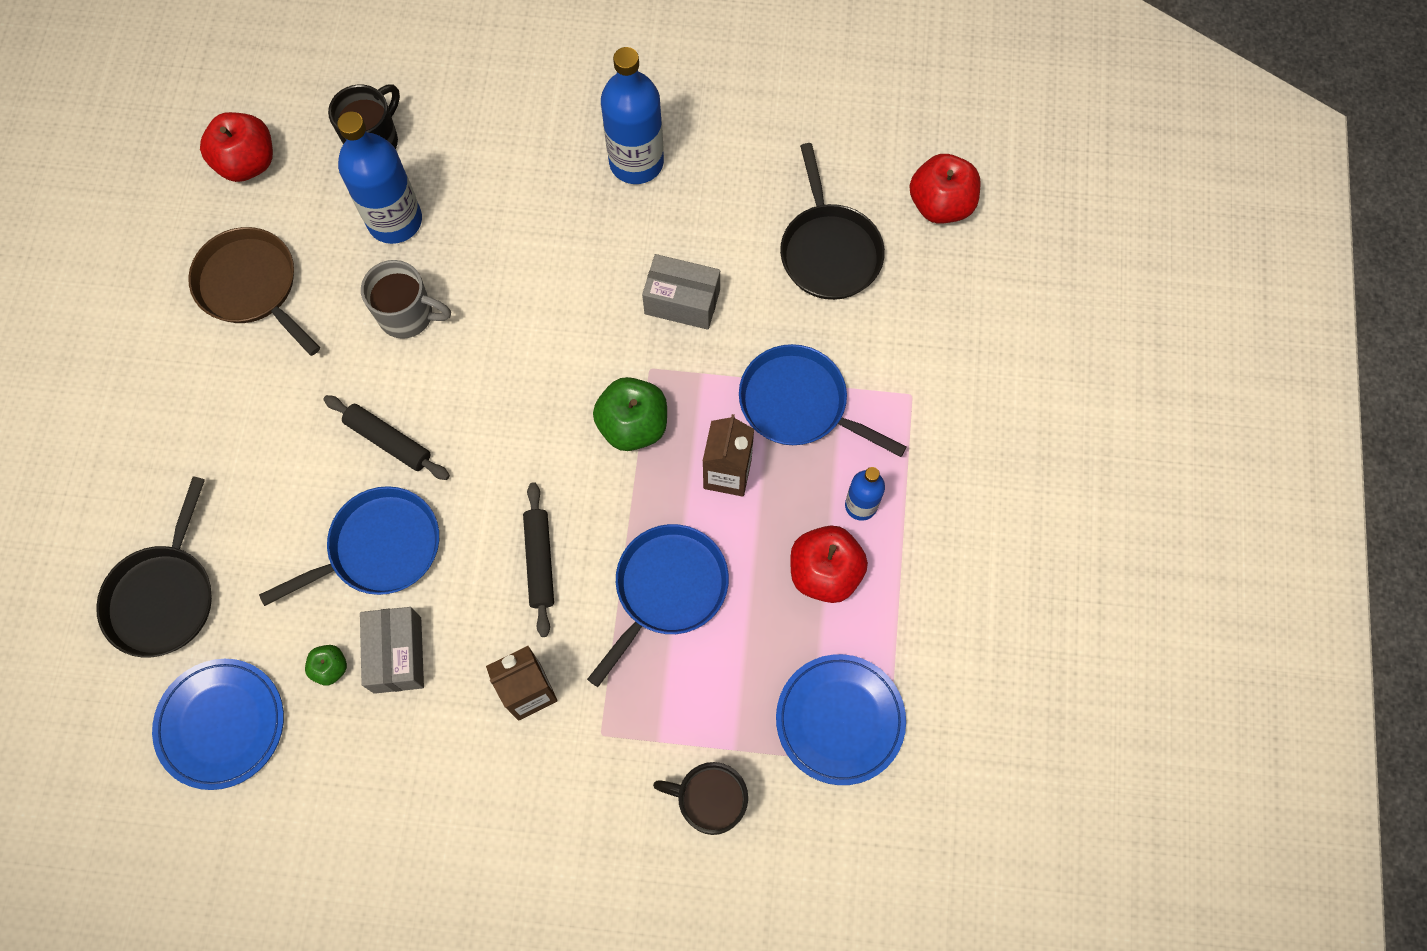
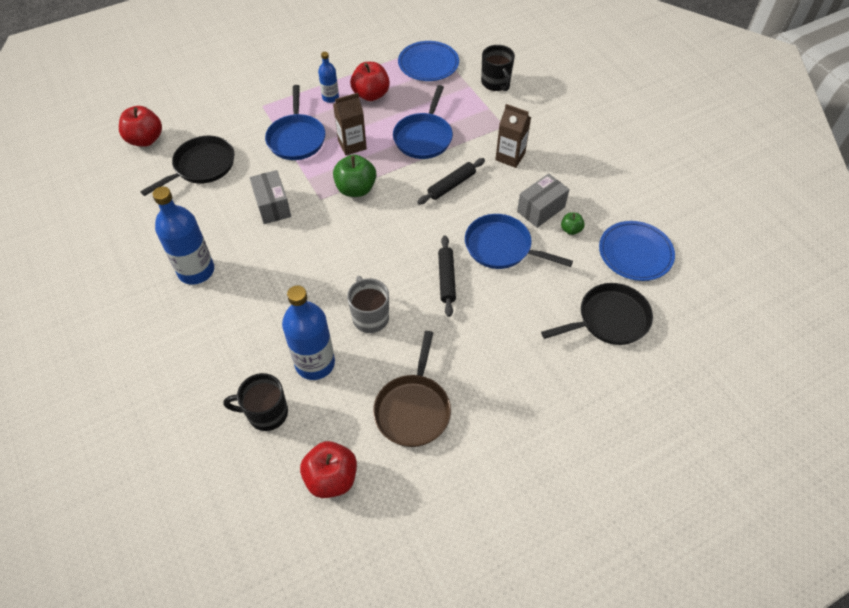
camera: 125 degrees left, 15 degrees down
(667, 589) = (424, 137): blue pan -> blue pan turned 75 degrees counterclockwise

